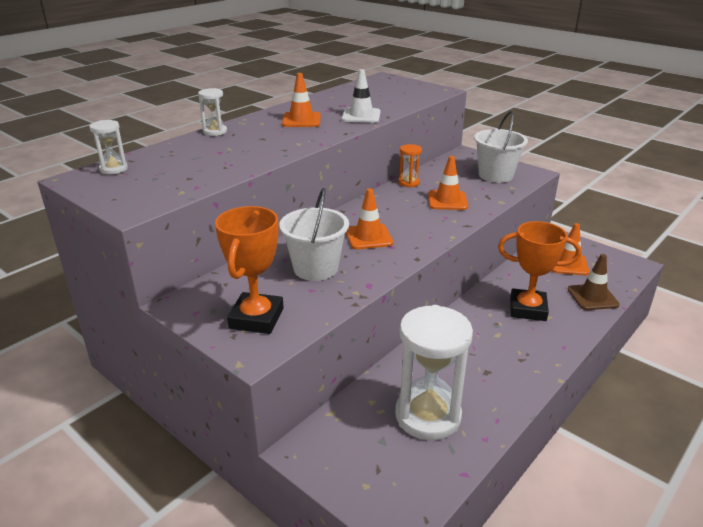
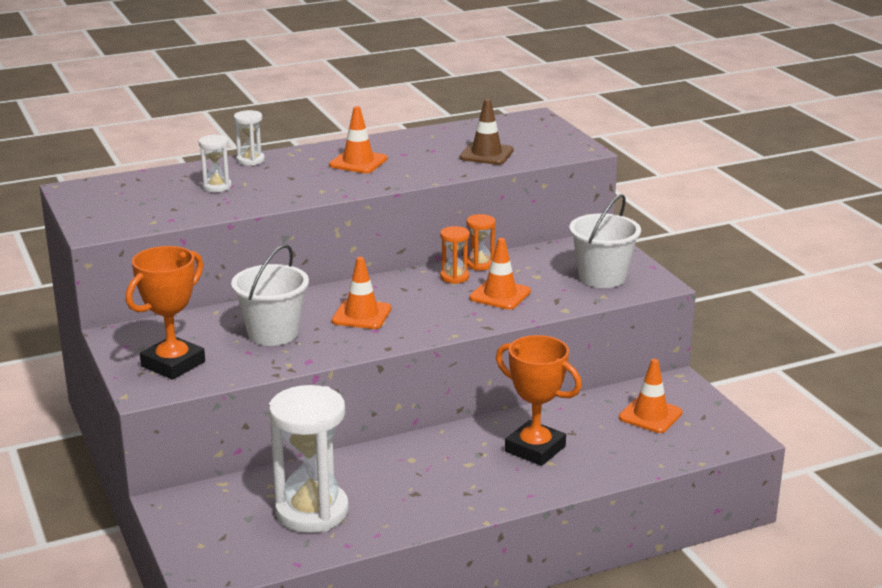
camera: 25 degrees right, 5 degrees down
(113, 169) = (114, 185): white hourglass -> white hourglass (217, 186)
(361, 116) = (433, 168): white traffic cone -> none
(402, 195) = (454, 277): none -> orange hourglass
(592, 297) = (633, 457): brown traffic cone -> brown traffic cone (486, 154)

